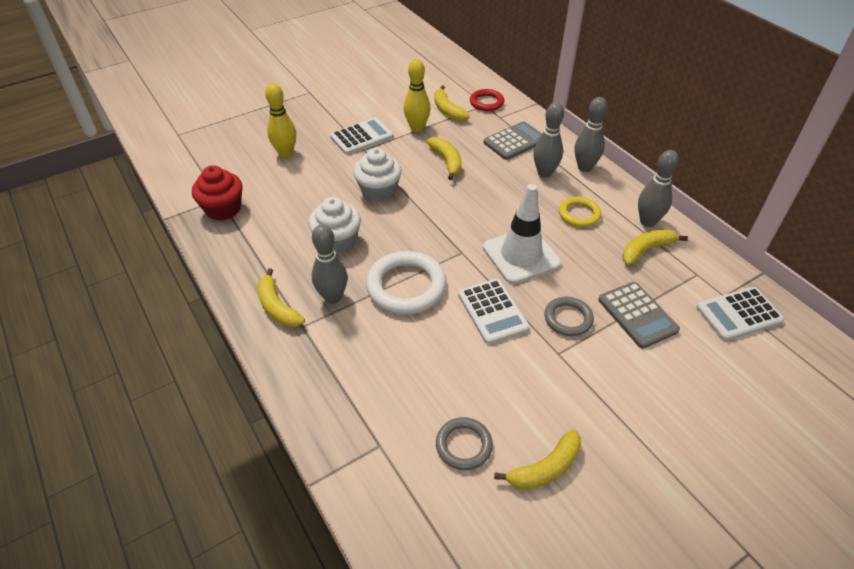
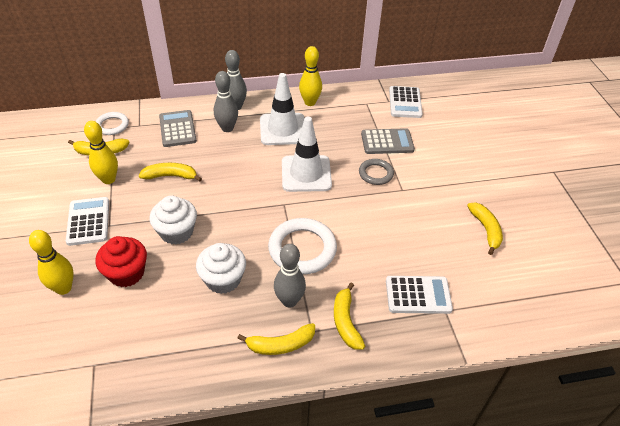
camera: 70 degrees left, 0 degrees up
(223, 209) = (115, 364): red cupcake -> red cupcake (126, 273)
(463, 445) = (458, 263): grey ring -> none
(486, 102) = (112, 125): red ring -> white ring
(493, 311) = (352, 208): white calculator -> white calculator (418, 295)
(579, 214) = (283, 129): yellow ring -> white traffic cone
(646, 250) = (335, 114): yellow banana -> yellow banana (345, 322)
(647, 222) = (310, 102): grey bowling pin -> yellow bowling pin

